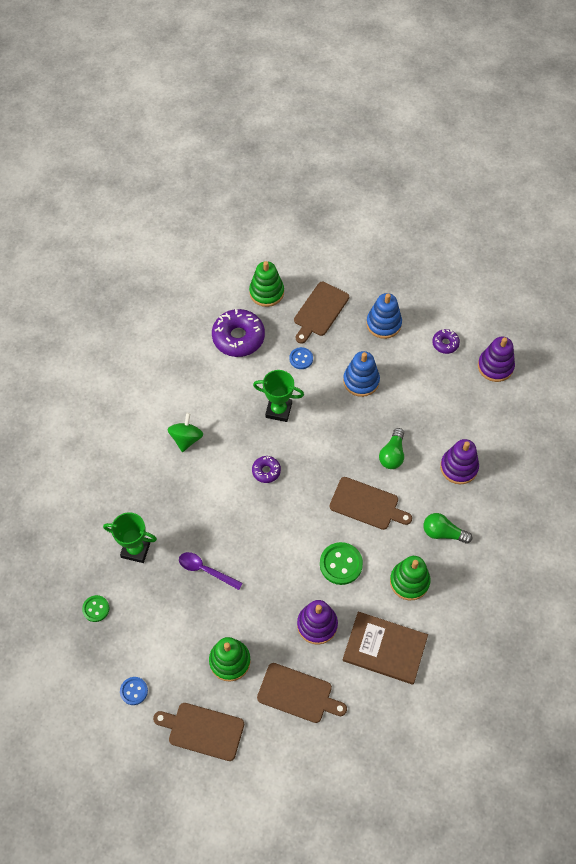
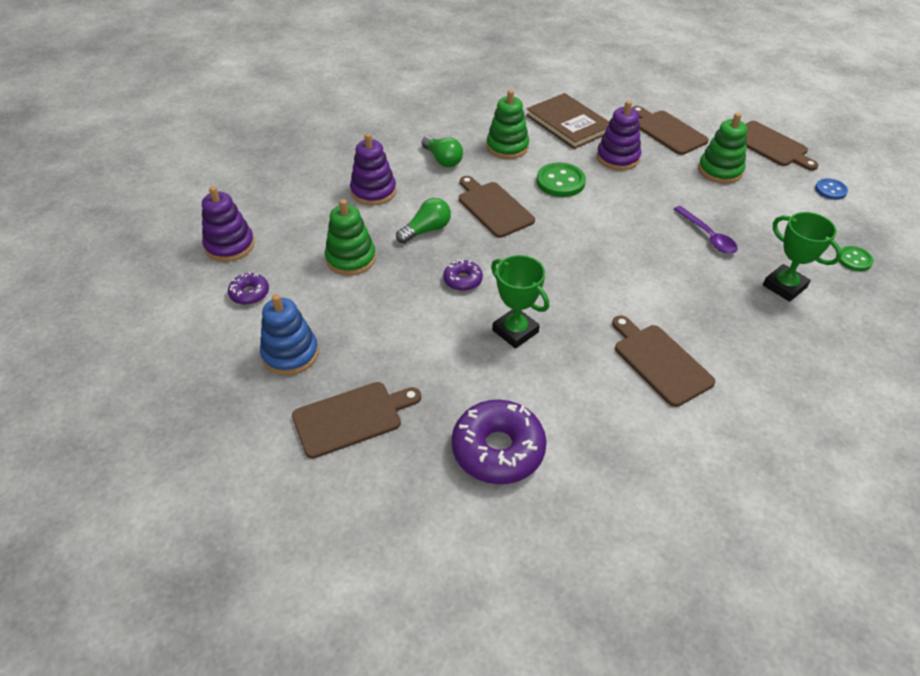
camera: 145 degrees left, 15 degrees down
(186, 438) = (660, 361): green spinning top -> brown cutting board
(266, 292) = (400, 493): green stacking toy -> green stacking toy (351, 259)
(266, 471) = (579, 282): purple donut -> purple donut (462, 280)
(301, 359) = (435, 372): blue button -> none
(361, 381) = (387, 309): blue stacking toy -> none

